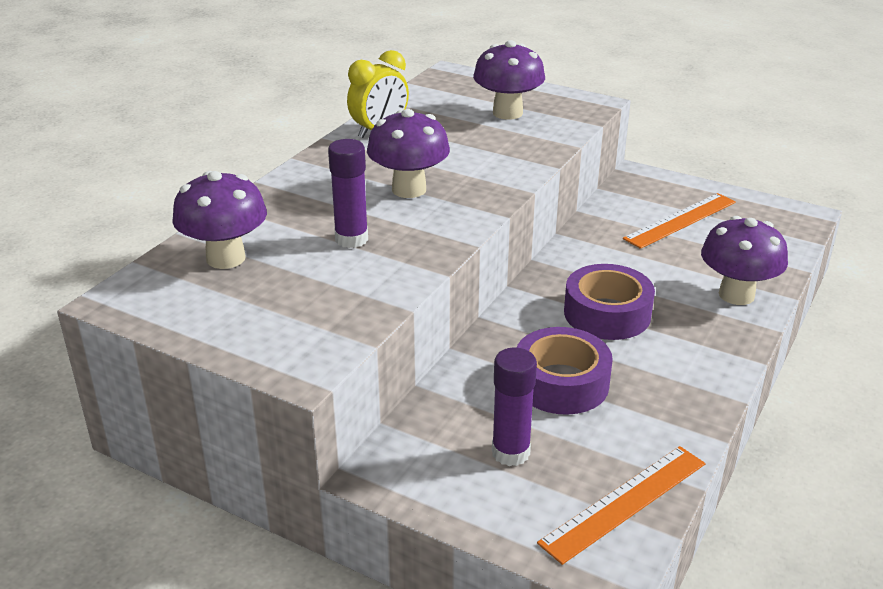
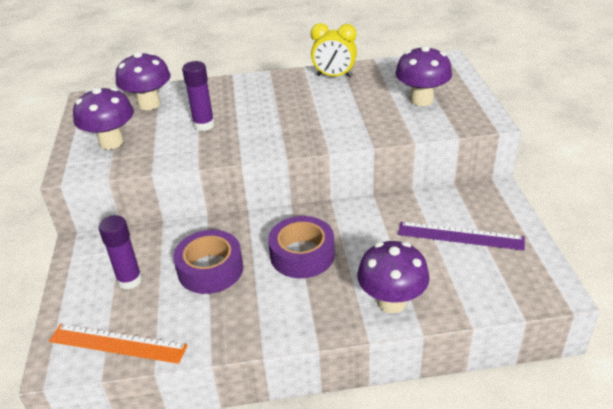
camera: 55 degrees right, 5 degrees up
(409, 189) = (278, 115): purple mushroom -> purple mushroom (111, 142)
(680, 220) = (460, 236): orange ruler -> purple ruler

